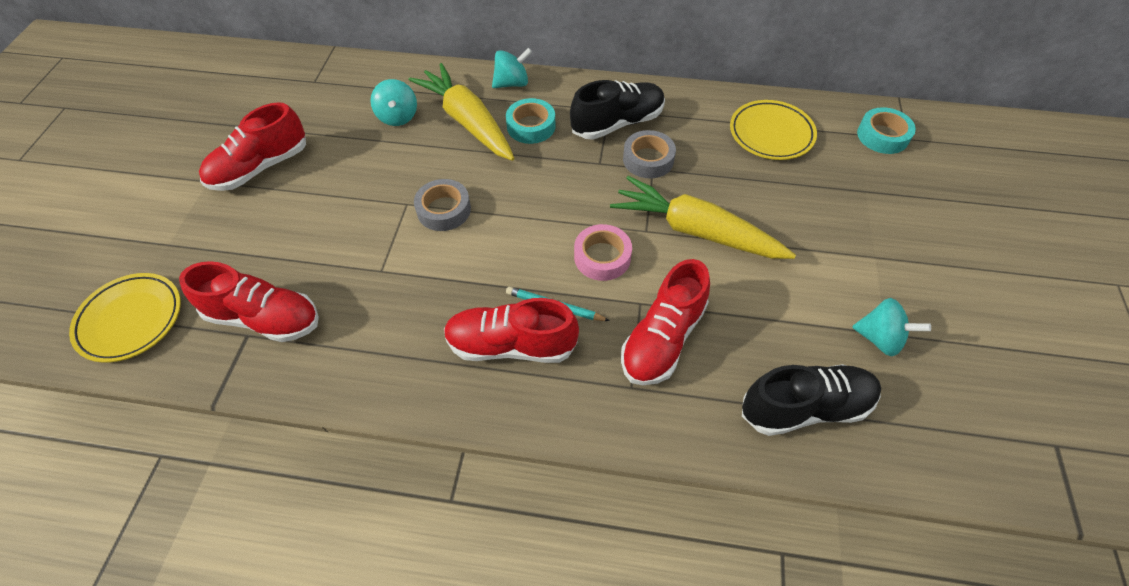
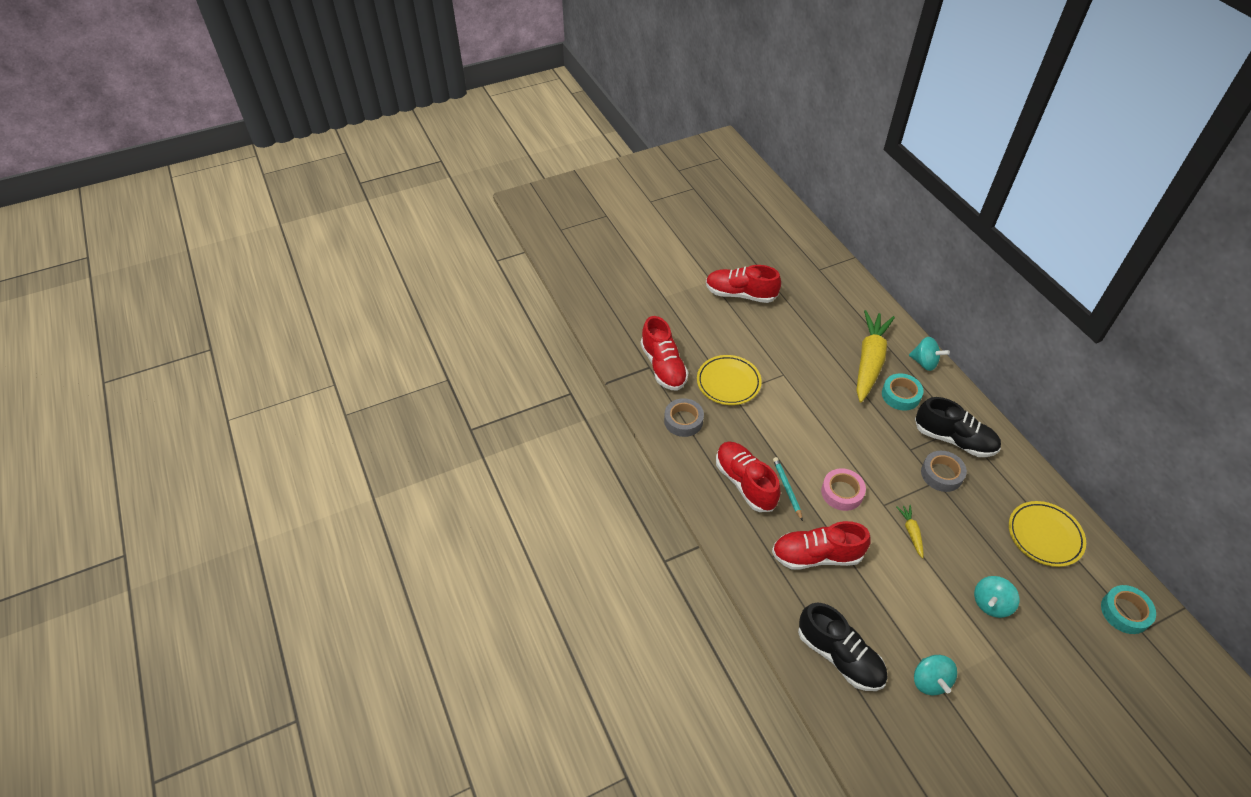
camera: 55 degrees right, 5 degrees down
(131, 320) = (617, 317): yellow plate -> yellow plate (728, 383)
(398, 117) = (836, 326): turquoise spinning top -> turquoise spinning top (991, 604)
(444, 210) = (796, 394): grey tape -> grey tape (683, 421)
(695, 231) = (911, 532): yellow carrot -> yellow carrot, size x0.42

